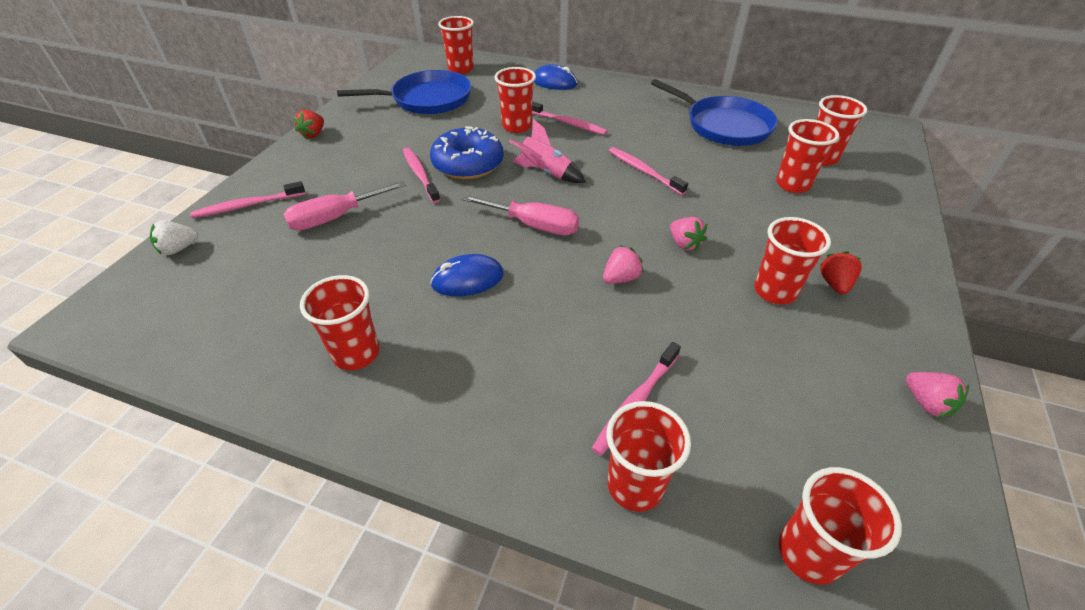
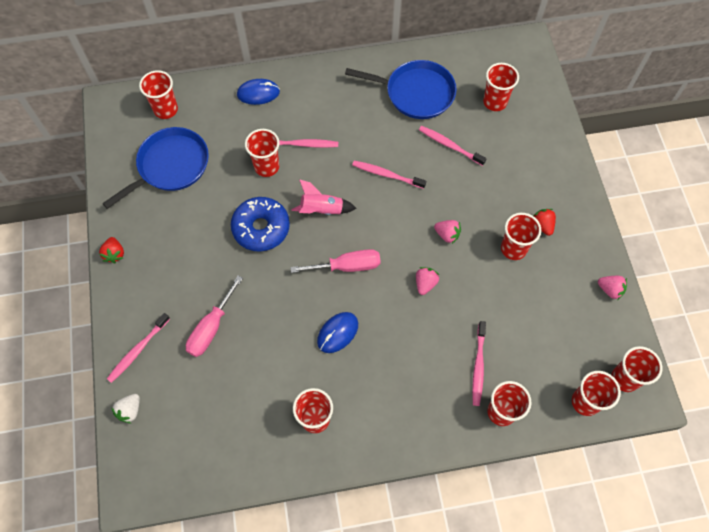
camera: 30 degrees left, 20 degrees up
(420, 175) = (235, 257): pink toothbrush -> pink toothbrush (449, 145)
(792, 184) = (487, 141): red cup -> red cup (625, 378)

